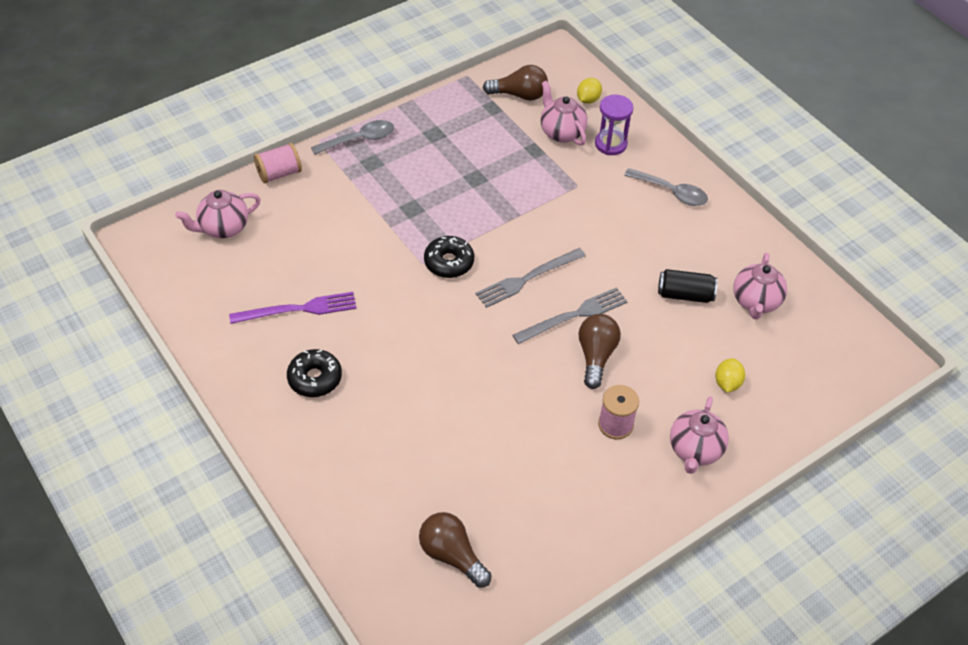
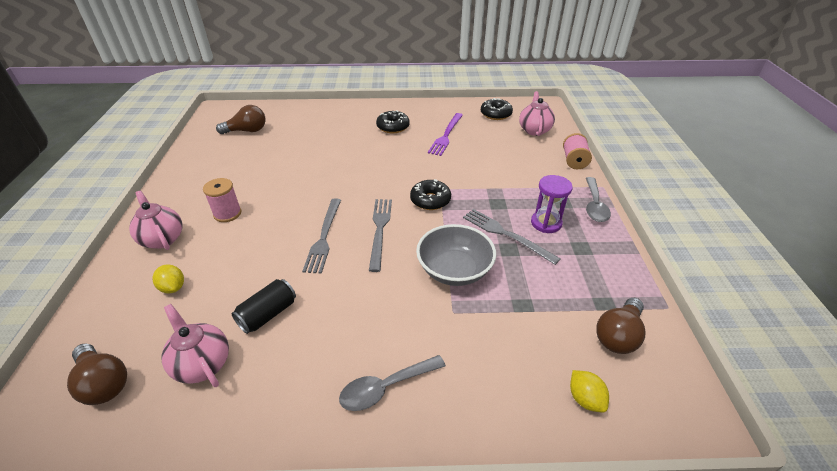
camera: 125 degrees right, 10 degrees down
(200, 281) = (495, 114): none -> black donut
(457, 186) = (506, 234): none -> grey fork
(532, 203) = (454, 270): none -> grey bowl
(561, 132) = (537, 340): pink teapot -> none
(596, 356) = (281, 231): brown light bulb -> brown light bulb (104, 383)
(610, 144) = (495, 375): purple hourglass -> purple hourglass (546, 223)

